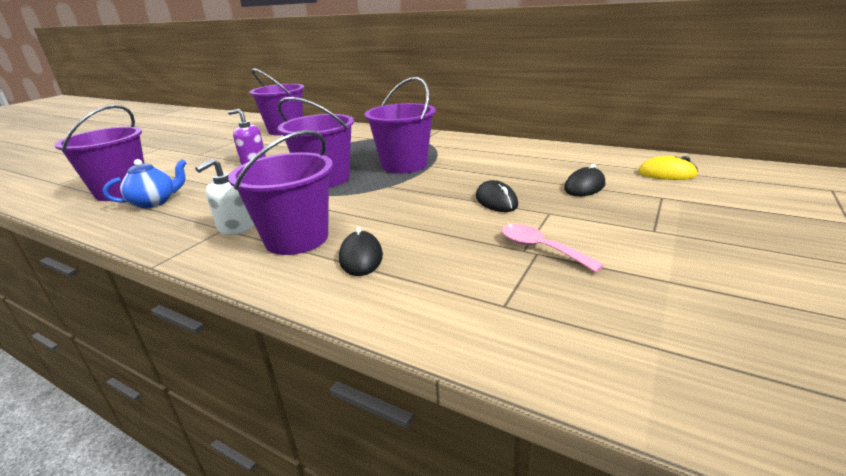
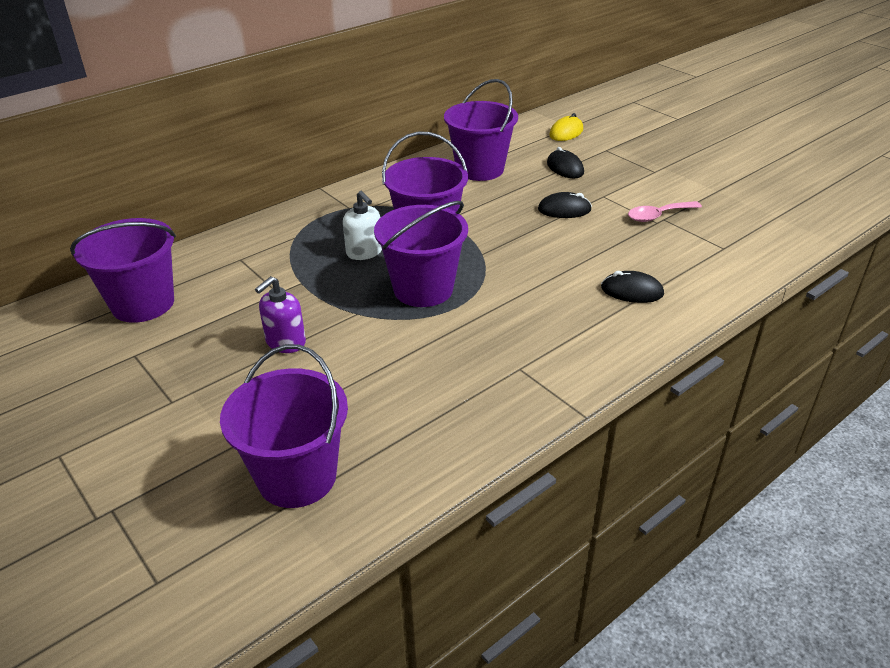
camera: 70 degrees left, 10 degrees up
(155, 202) = (383, 433): blue teapot -> none
(235, 228) = (523, 360): white soap dispenser -> white soap dispenser (364, 252)
(297, 239) = (575, 321): purple bucket -> purple bucket (480, 169)

